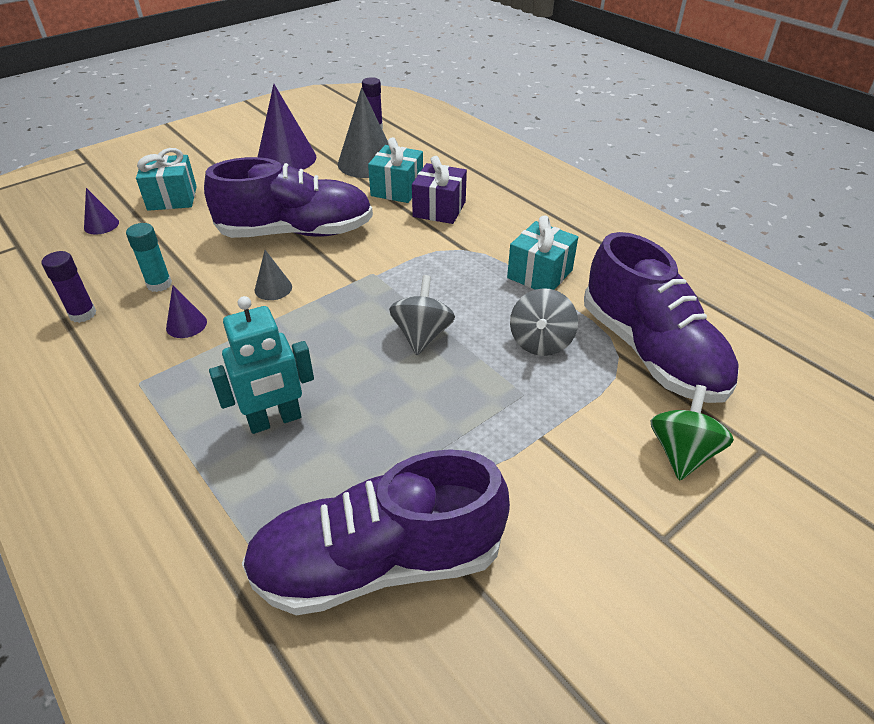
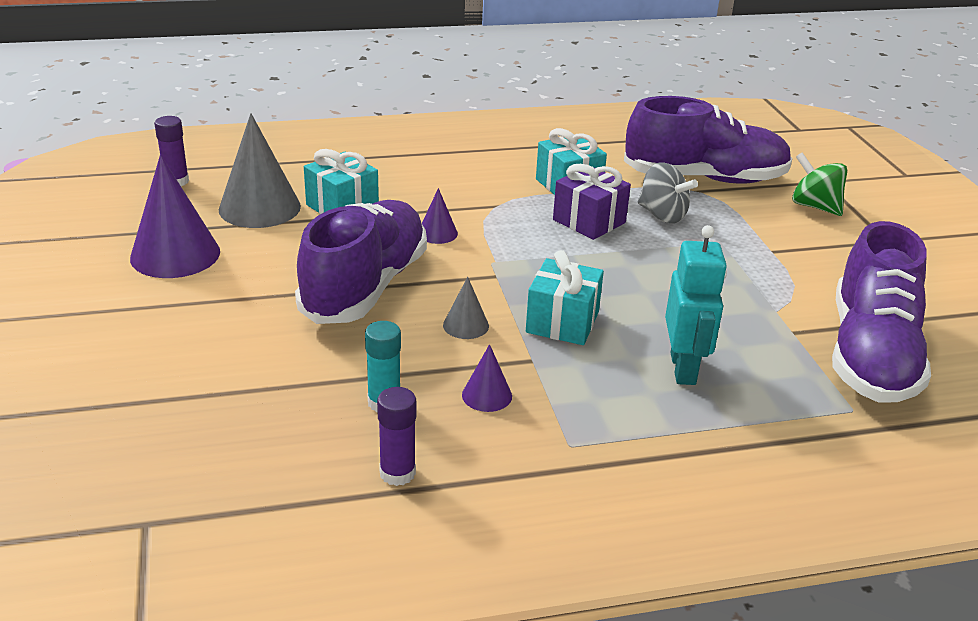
camera: 65 degrees left, 10 degrees down
(101, 225) = (176, 432): purple cone -> purple cone (437, 233)
(172, 198) = (172, 359): turquoise gift -> turquoise gift (562, 322)
(422, 335) = (613, 264): grey spinning top -> none
(439, 209) = (410, 197): purple gift -> purple gift (589, 221)

